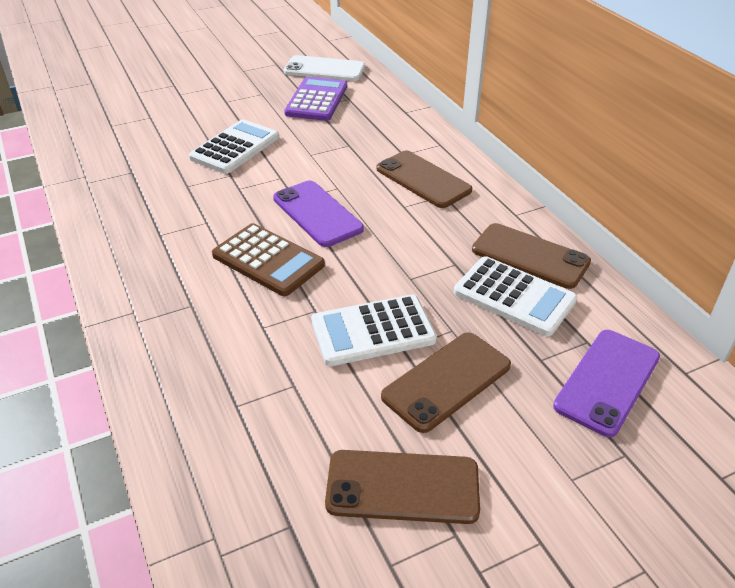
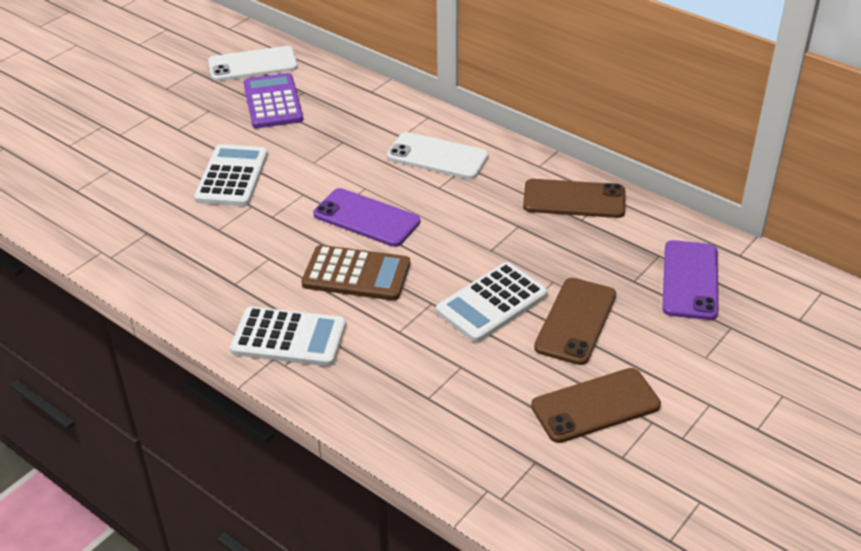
camera: 25 degrees left, 0 degrees up
(423, 179) = (437, 156): brown phone -> white phone
(514, 297) = (583, 238): white calculator -> white calculator (288, 338)

